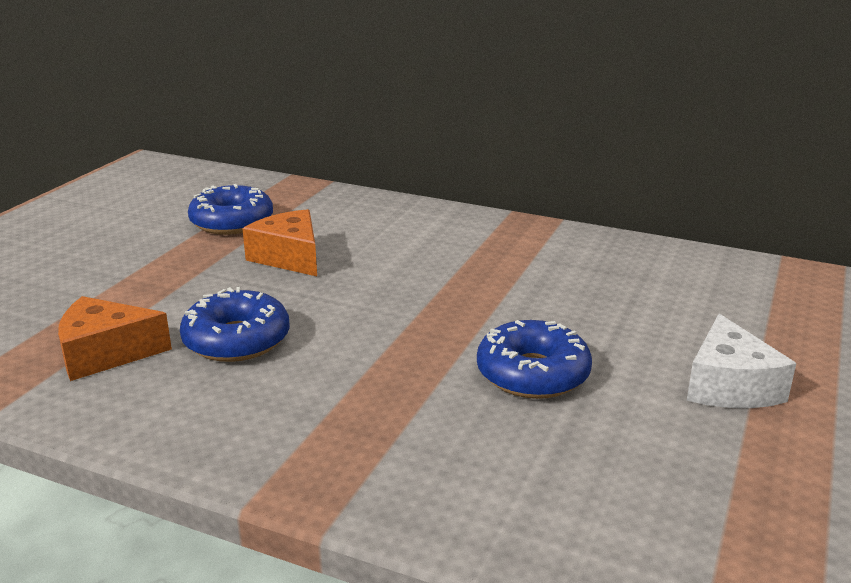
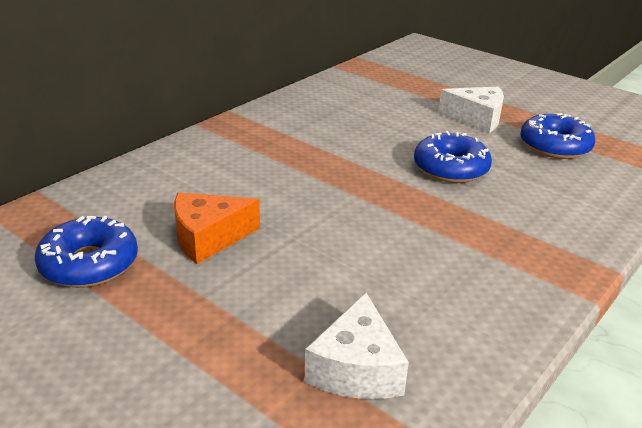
camera: 75 degrees left, 5 degrees up
(105, 353) = (356, 369): orange cheese -> white cheese
(237, 340) = (360, 284): blue donut -> blue donut (554, 146)

